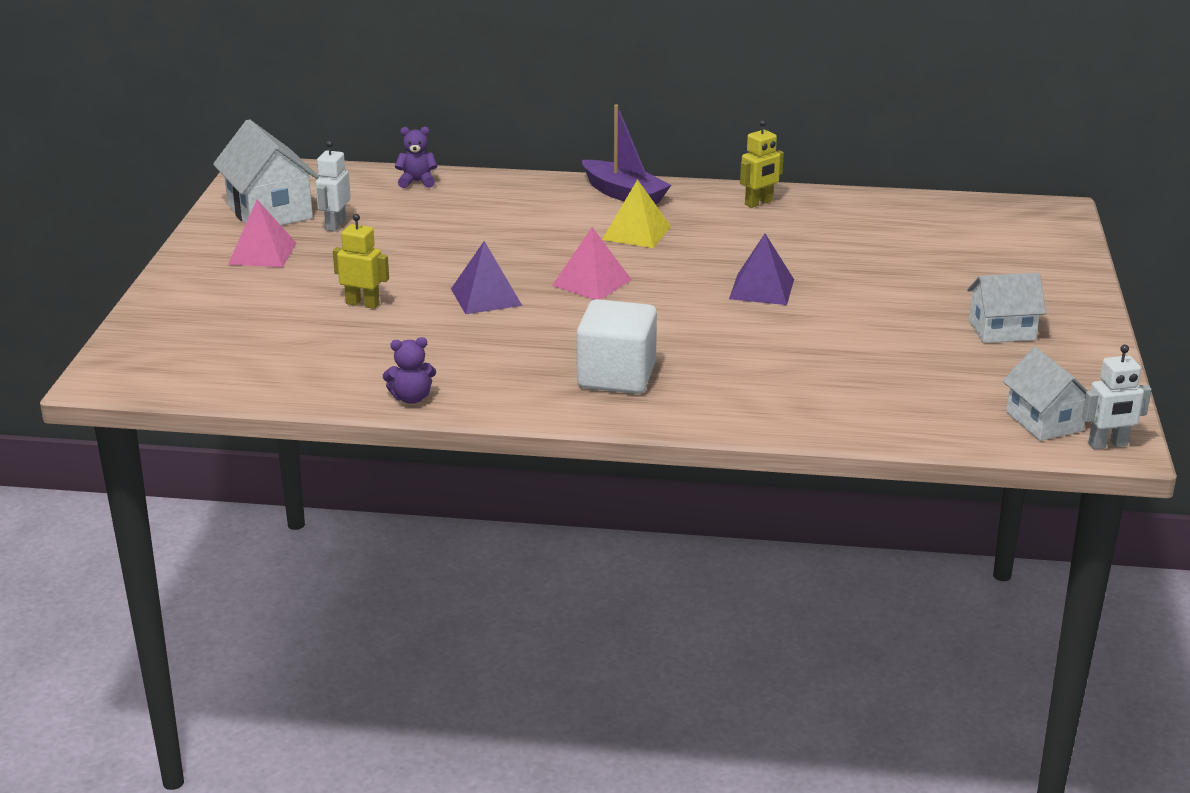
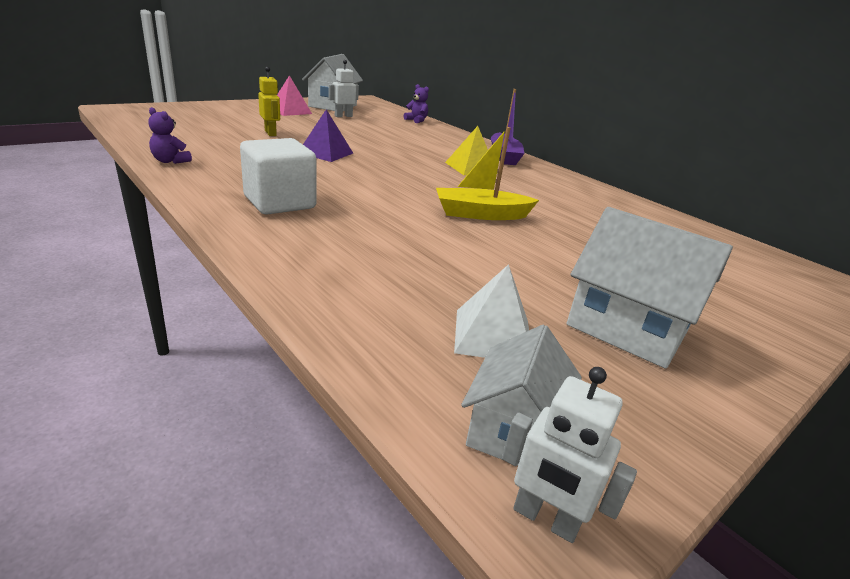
camera: 40 degrees right, 0 degrees up
(592, 282) = (391, 170): pink pyramid -> none
(759, 203) = (578, 187): yellow robot -> none
(762, 289) = (481, 214): purple pyramid -> yellow boat
(953, 382) = (493, 335): none -> white pyramid
(1002, 330) = (627, 328): white house -> white house, size x1.54

